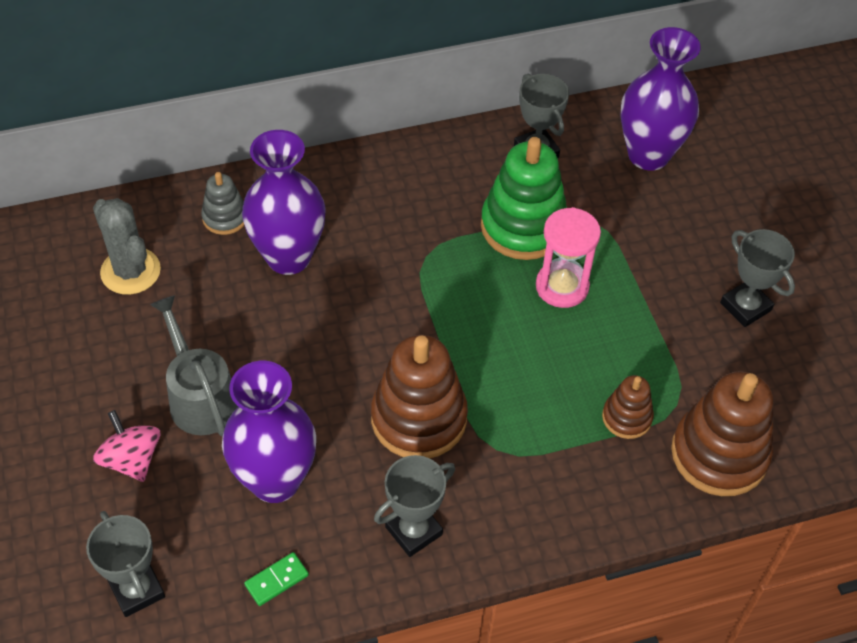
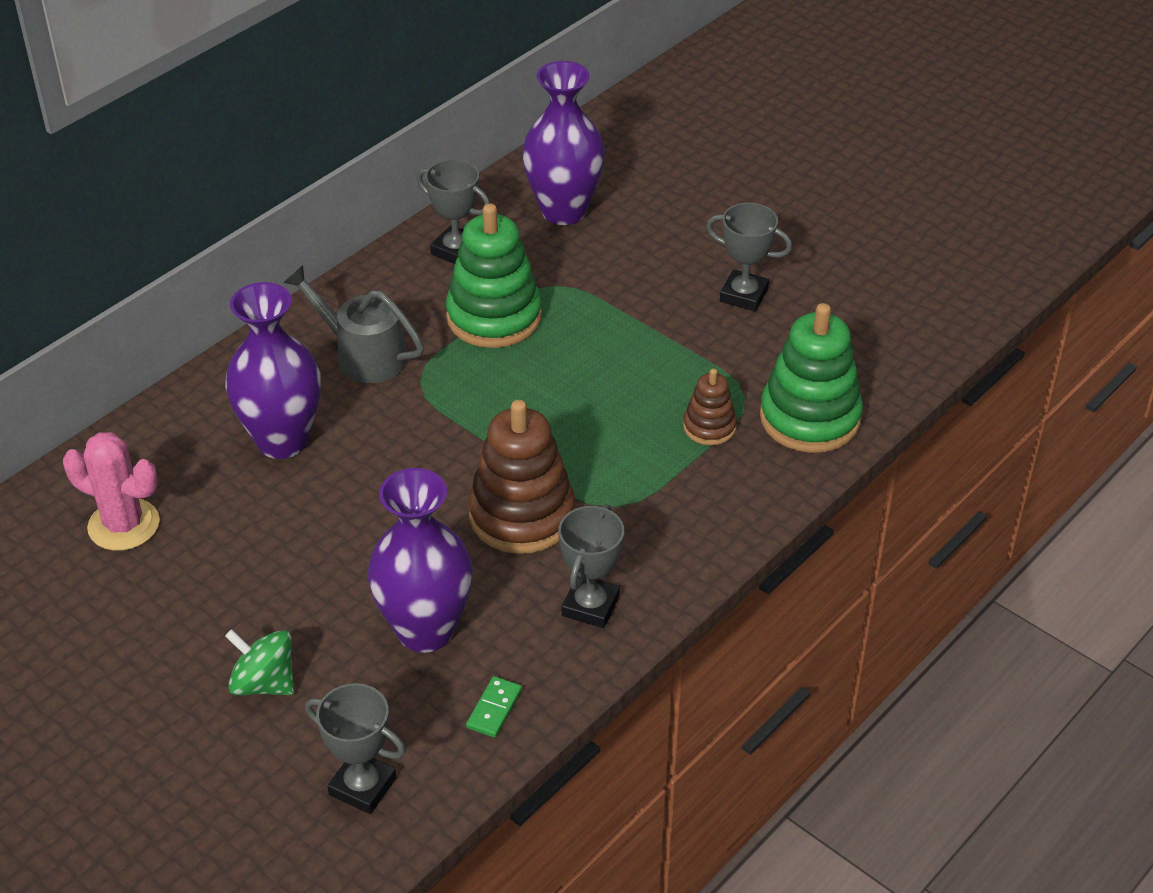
camera: 30 degrees left, 10 degrees down
(130, 271) = (124, 525): grey cactus -> pink cactus
(131, 459) = (264, 683): pink spinning top -> green spinning top
(199, 397) = (290, 598): grey watering can -> grey watering can (363, 355)
(225, 217) = (186, 435): grey stacking toy -> none
(562, 287) = (569, 350): pink hourglass -> none
(719, 454) = (810, 418): brown stacking toy -> green stacking toy

